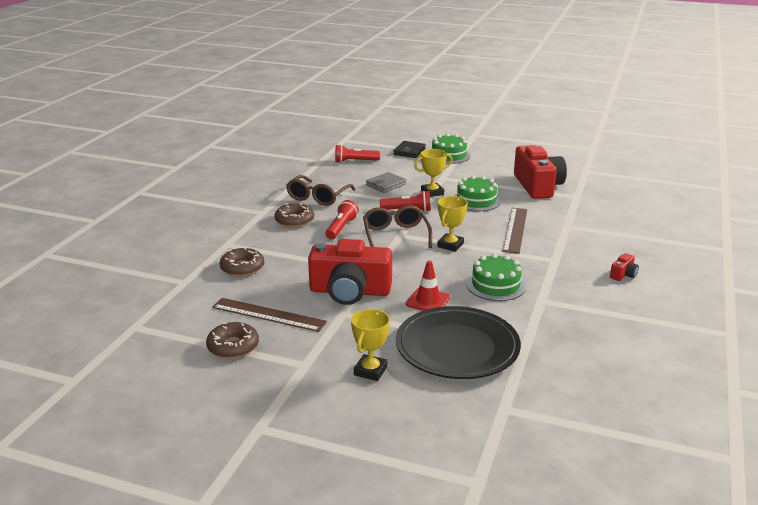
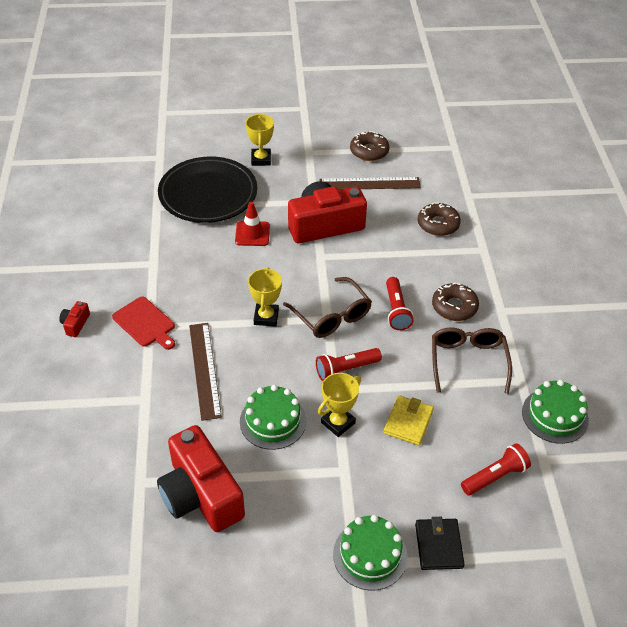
camera: 155 degrees right, 20 degrees up
(386, 185) = (408, 422): grey wallet -> yellow wallet
(495, 285) = (199, 270): green cake -> green cake (555, 415)
(558, 262) = (145, 323): none -> red cutting board

